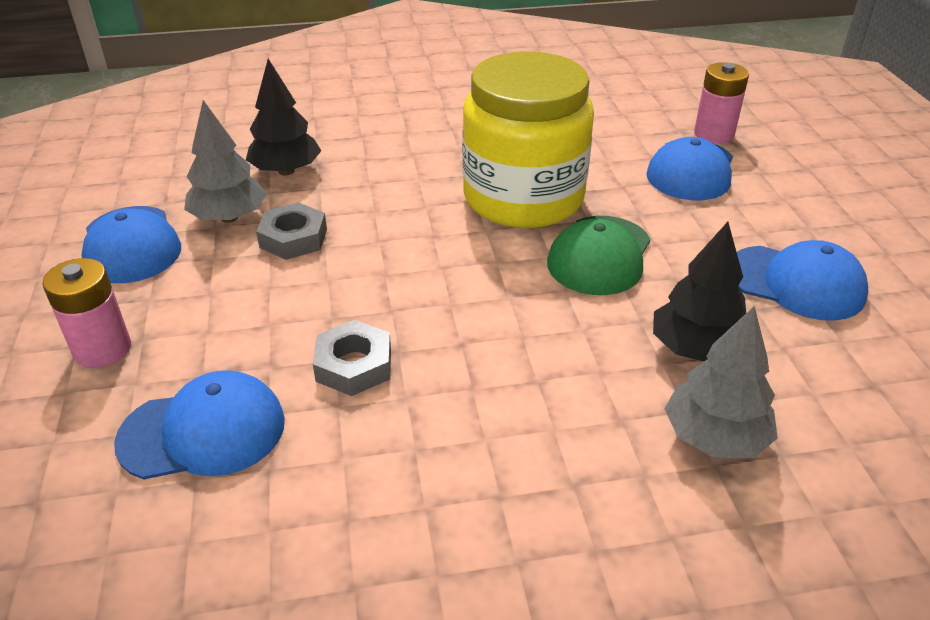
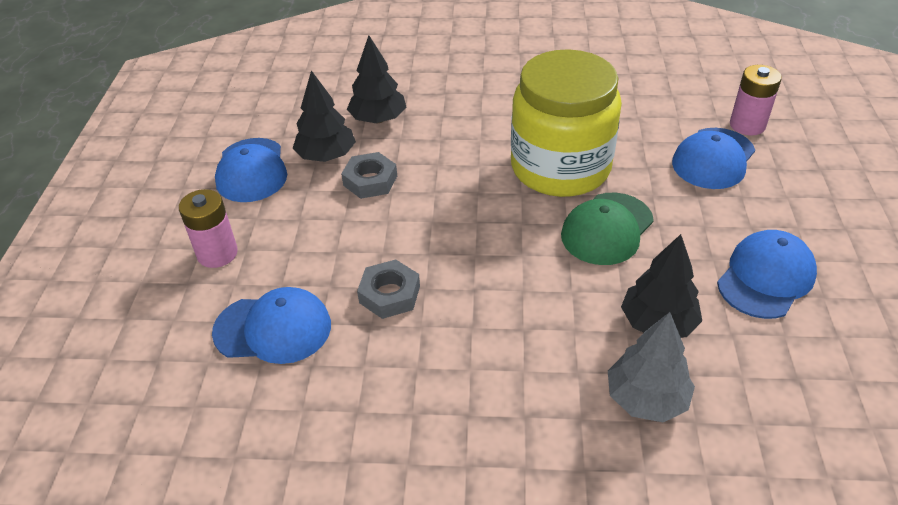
camera: 15 degrees right, 5 degrees up
(229, 217) = (326, 156): grey tree -> black tree
(796, 283) = (766, 277): blue cap -> blue cap turned 90 degrees counterclockwise

